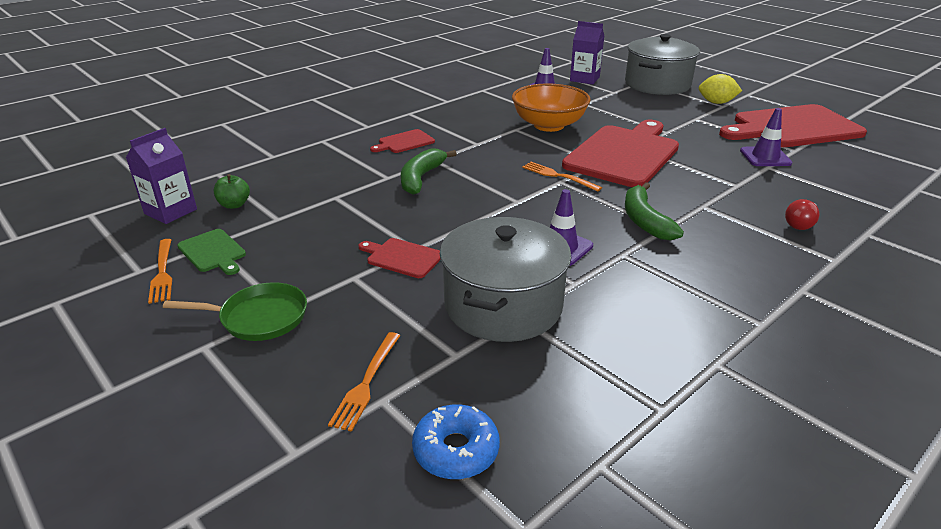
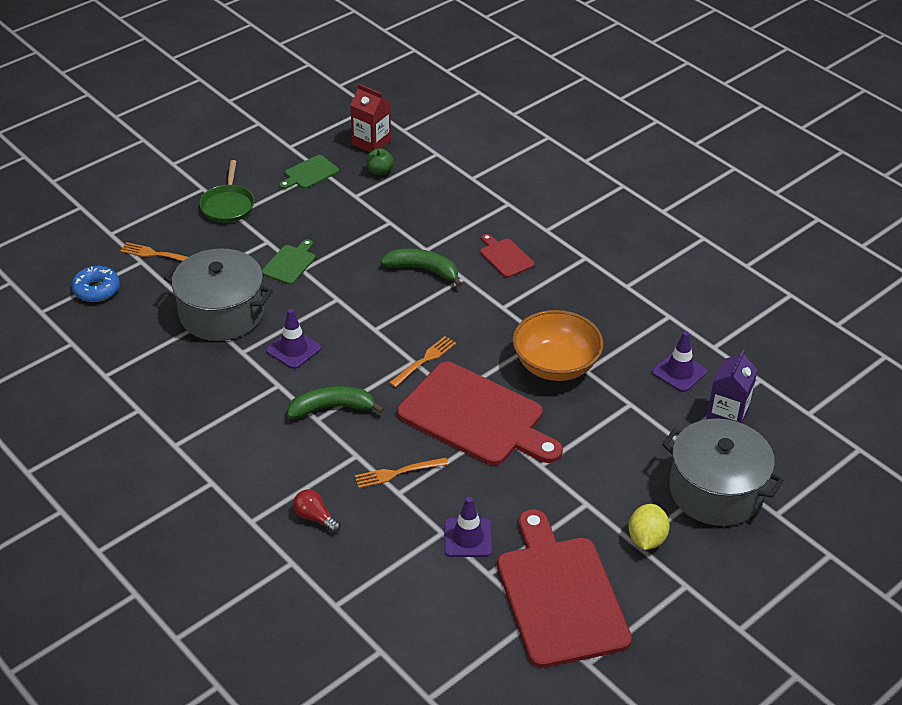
camera: 90 degrees right, 10 degrees up
(162, 273) = (285, 157): orange fork -> orange fork (397, 473)
(170, 211) = (371, 143): purple carton -> red carton
(402, 257) = (290, 263): red cutting board -> green cutting board

